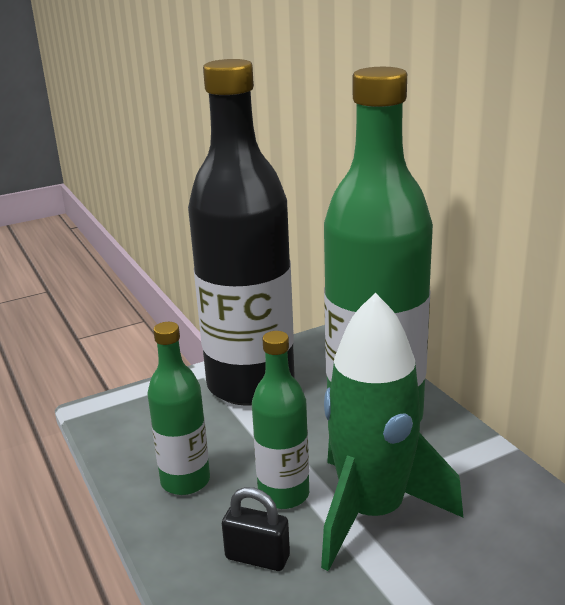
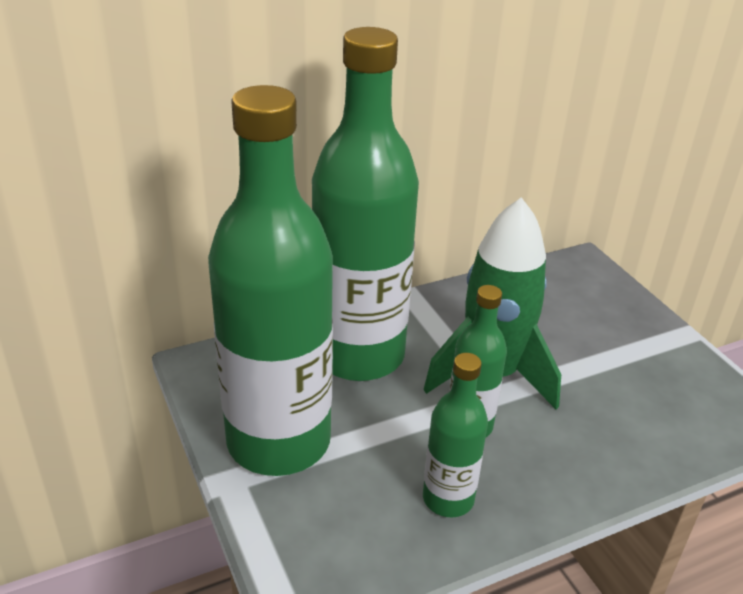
camera: 90 degrees left, 10 degrees up
(251, 384) = (278, 441): black bottle -> green bottle
(257, 557) = (549, 447): black padlock -> none

